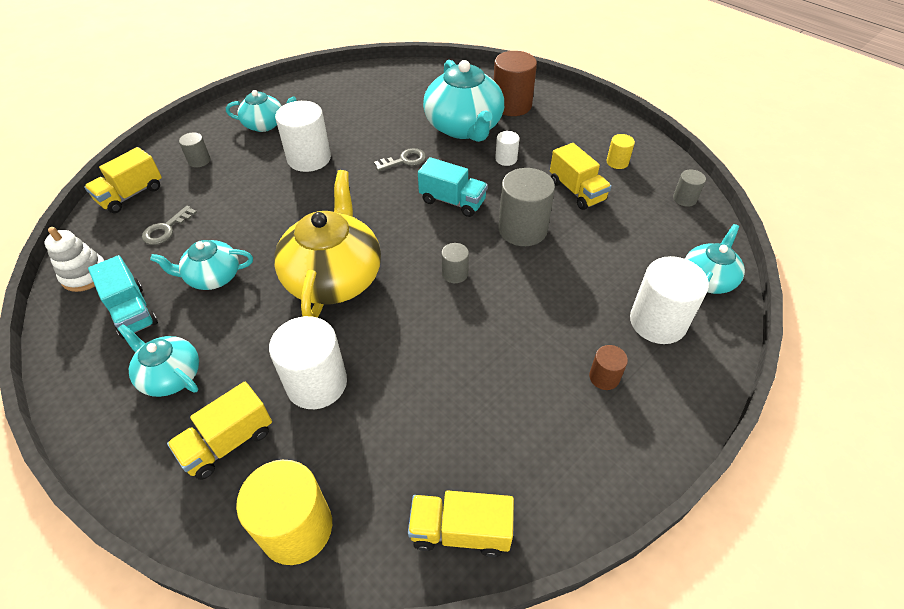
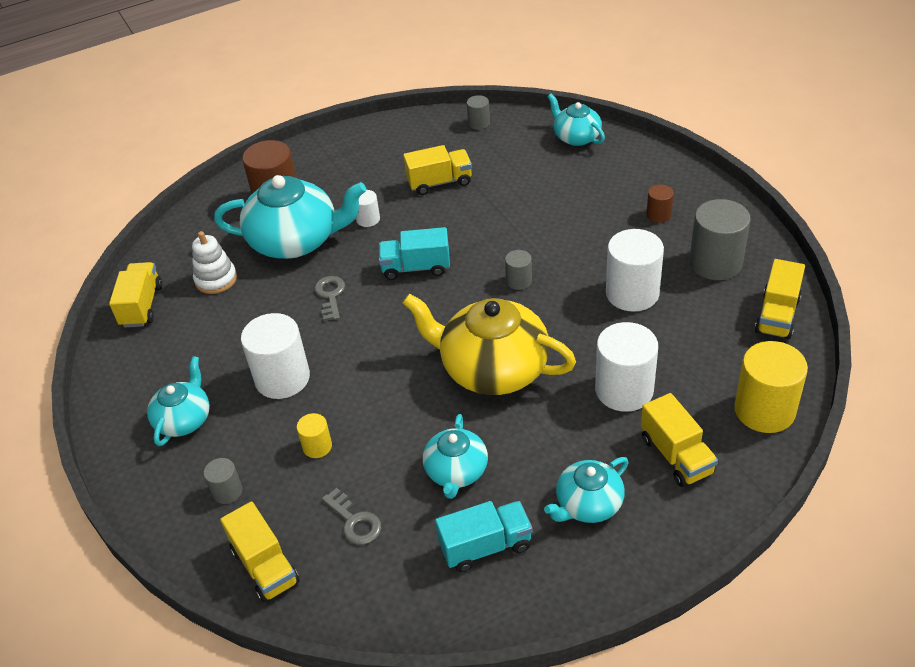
camera: 70 degrees left, 5 degrees down
(85, 275) = (407, 603): white stacking toy -> white stacking toy (216, 279)
(372, 77) = (142, 306): none -> yellow truck
(452, 201) = (416, 268): turquoise truck -> turquoise truck turned 135 degrees counterclockwise
(522, 229) = (477, 227): grey cylinder -> grey cylinder (715, 263)
(617, 162) = (410, 148): yellow cylinder -> yellow cylinder (317, 446)
(658, 322) = (612, 174): white cylinder -> white cylinder (632, 293)

